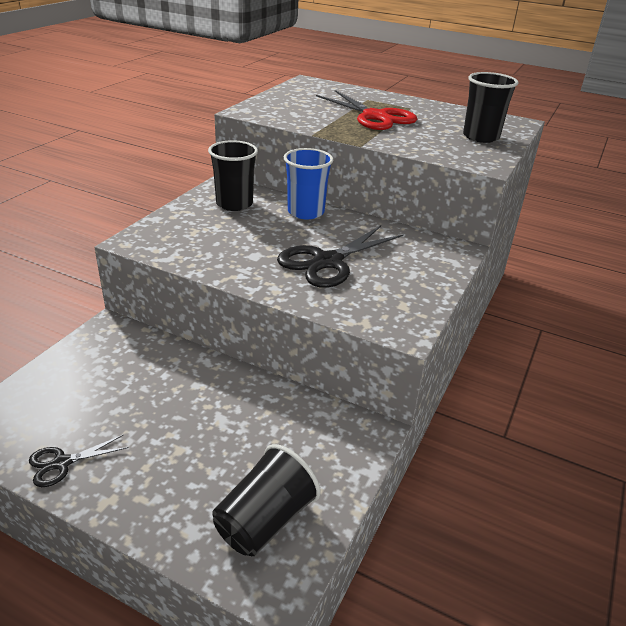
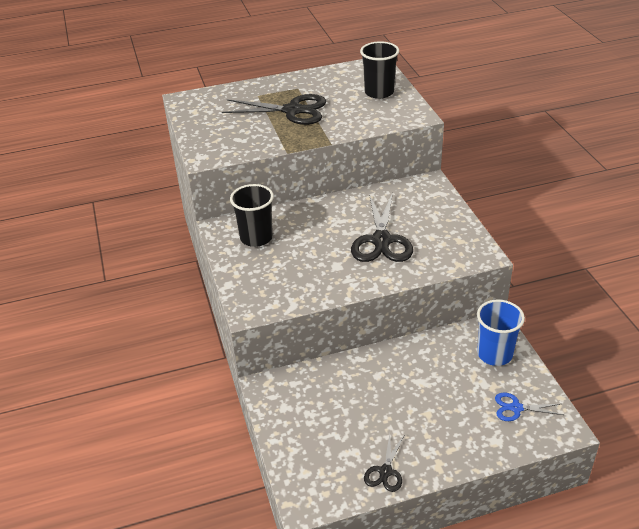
camera: 40 degrees left, 5 degrees up
(265, 521) = (516, 408): black cup -> blue scissors
(306, 212) = (309, 213): blue cup -> blue cup (494, 354)
(375, 116) = (292, 110): red scissors -> black scissors

